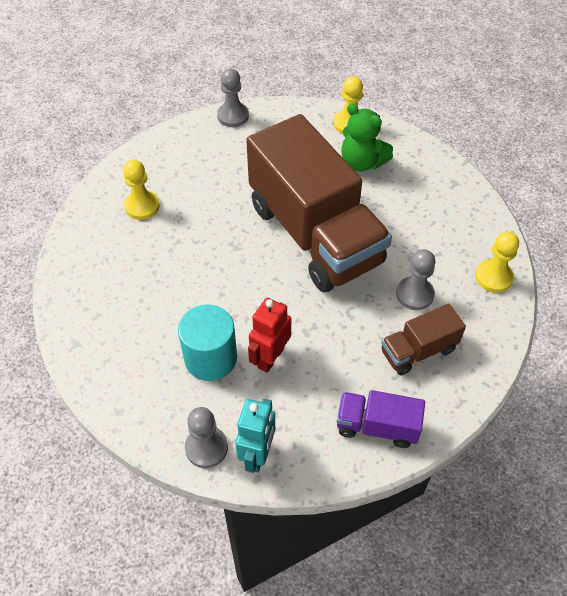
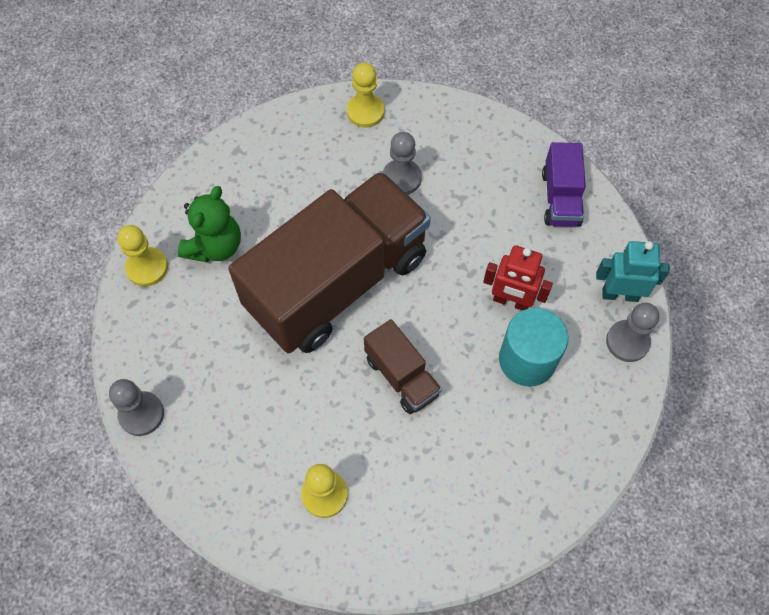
camera: 100 degrees left, 10 degrees up
(418, 350) = (469, 171): brown truck -> brown truck (402, 376)

